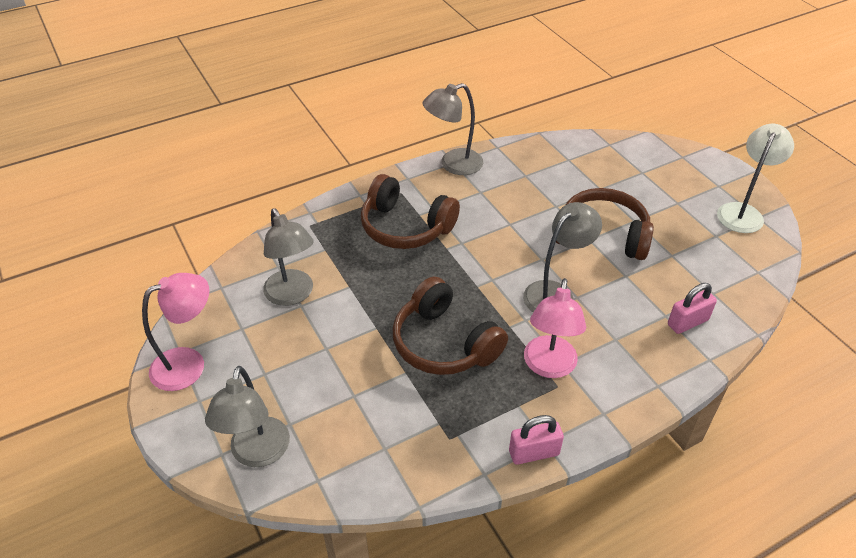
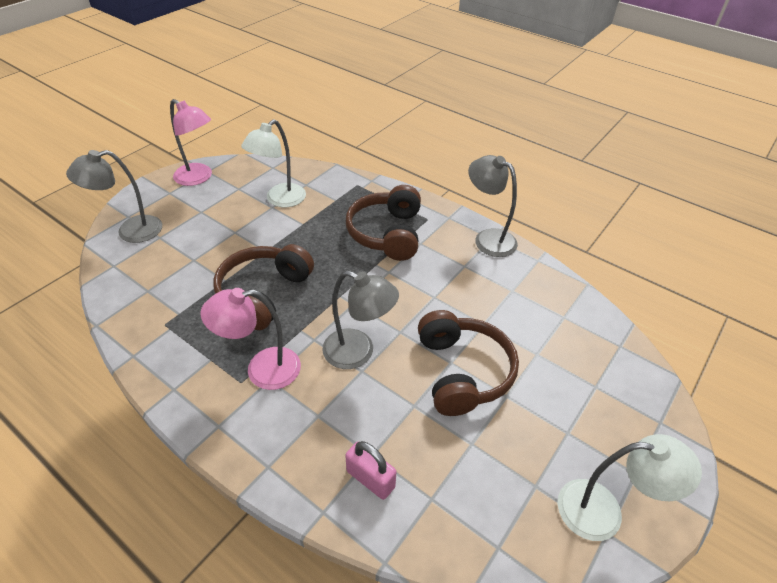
camera: 65 degrees right, 0 degrees up
(292, 295) = (280, 200): grey lamp -> white lamp
(534, 453) = (160, 383): pink padlock -> none

